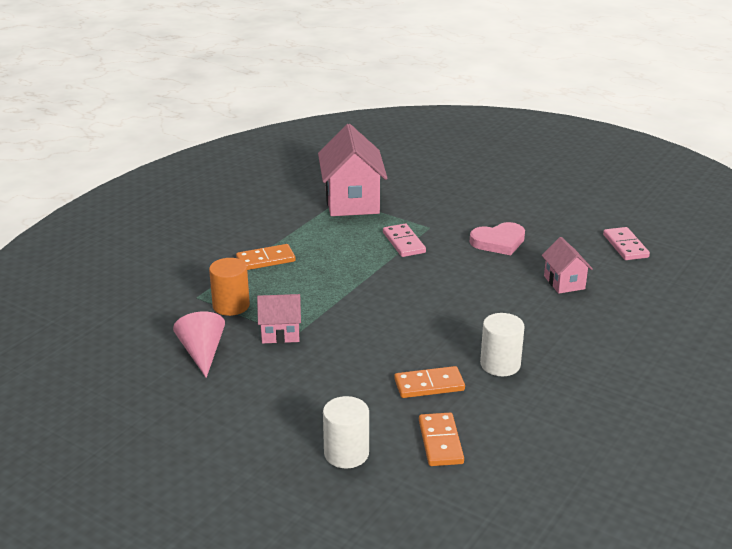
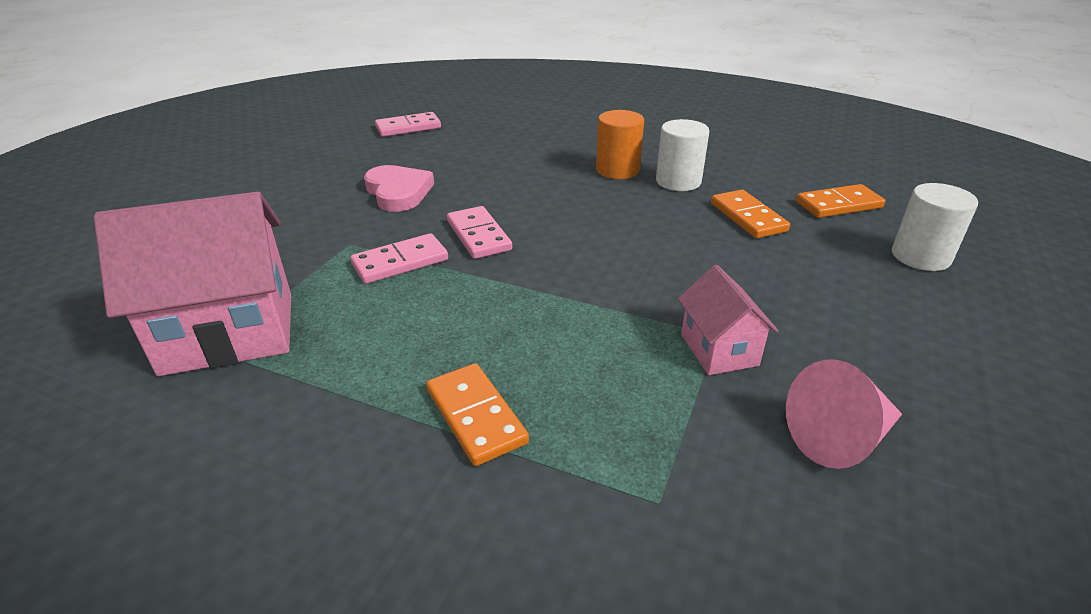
camera: 100 degrees left, 5 degrees up
(231, 306) = (666, 432): orange cylinder -> orange cylinder (617, 170)
(429, 268) = (478, 235): none -> pink domino
(564, 282) = (494, 154): pink house -> none

